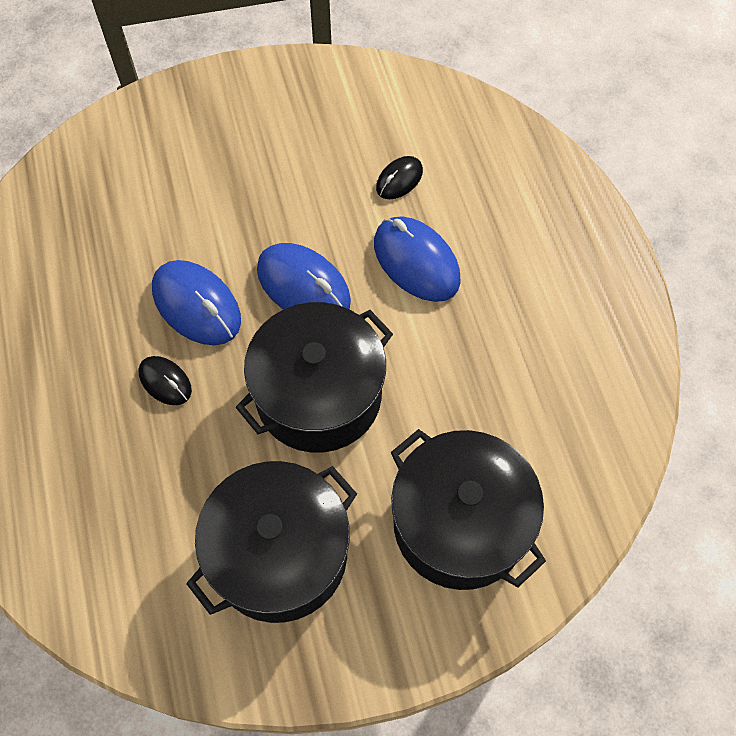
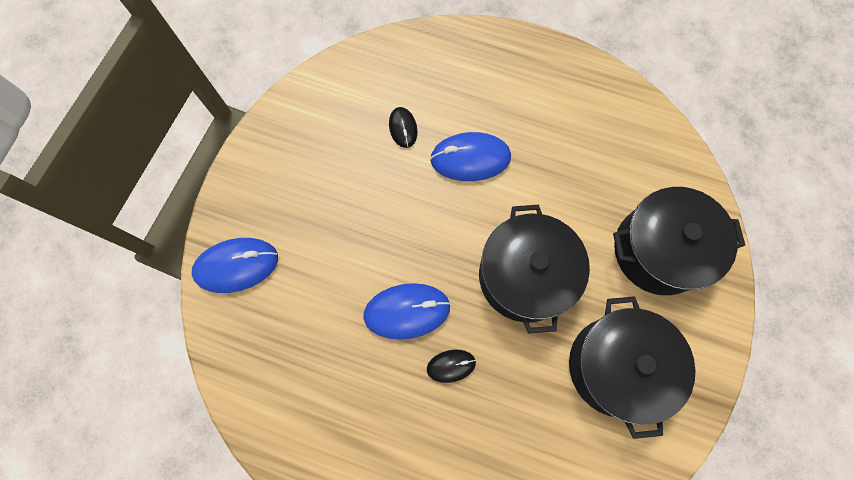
camera: 55 degrees left, 10 degrees up
(303, 286) = (440, 235): blue mouse -> blue mouse (236, 265)

